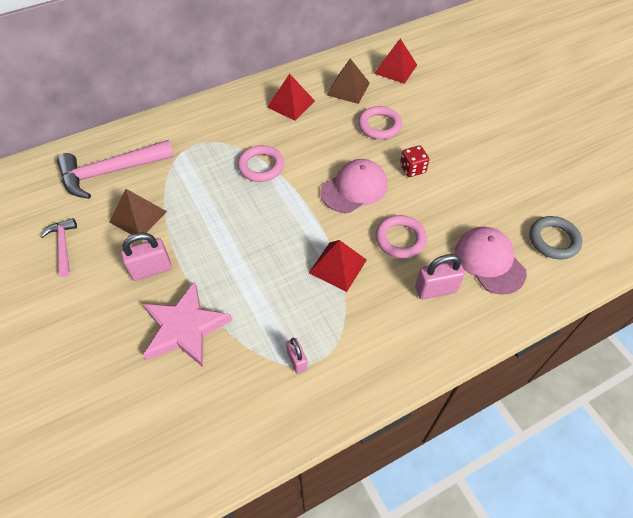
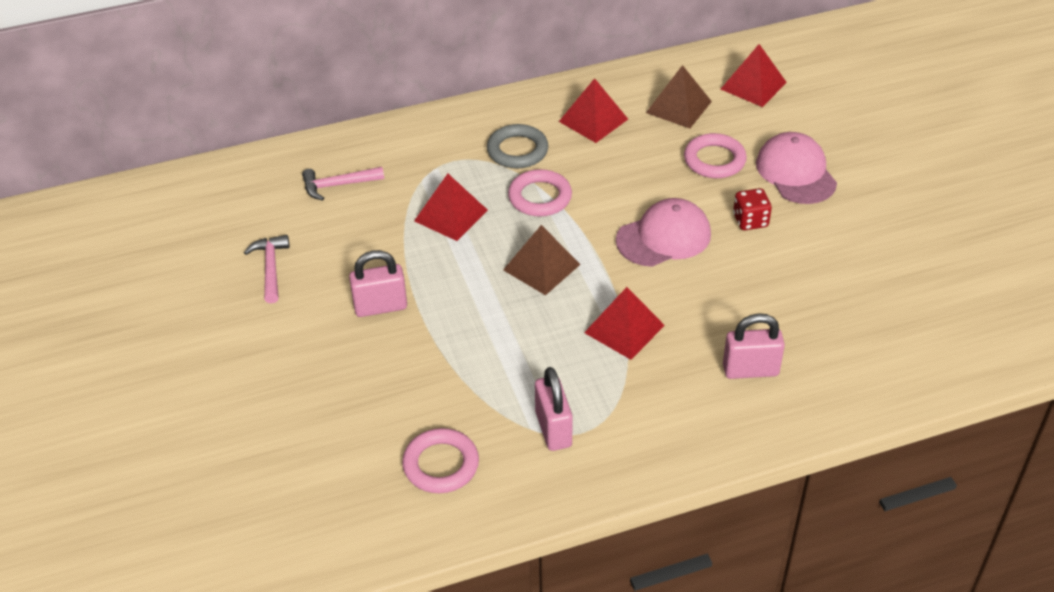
camera: 10 degrees right, 10 degrees down
(111, 172) = (338, 185): pink hammer -> pink hammer, size x0.54
(138, 216) = (369, 243): brown pyramid -> brown pyramid (541, 267)
(185, 328) = (417, 377): pink star -> none
(197, 187) = (450, 215): none -> red pyramid
(297, 361) = (553, 429): pink padlock -> pink padlock, size x1.60
(400, 239) = (715, 305): pink ring -> pink ring (441, 464)
(489, 261) = (832, 345): pink cap -> pink cap (796, 172)
(553, 240) = (928, 329): grey ring -> grey ring (517, 150)

